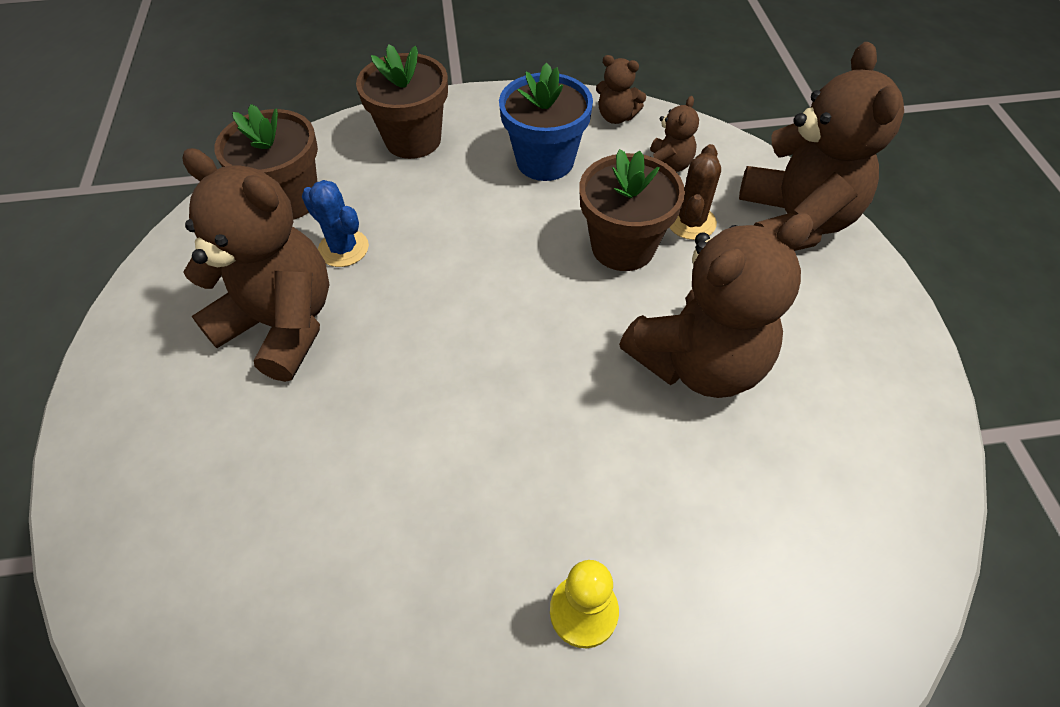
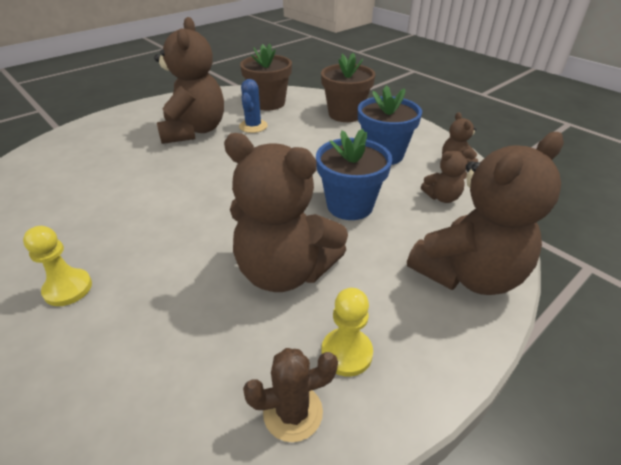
camera: 55 degrees right, 15 degrees down
(623, 247) = (350, 205): brown flower pot -> blue flower pot
(691, 222) = (404, 225): brown cactus -> brown cactus (293, 412)
(842, 368) = (346, 353): none -> yellow pawn

